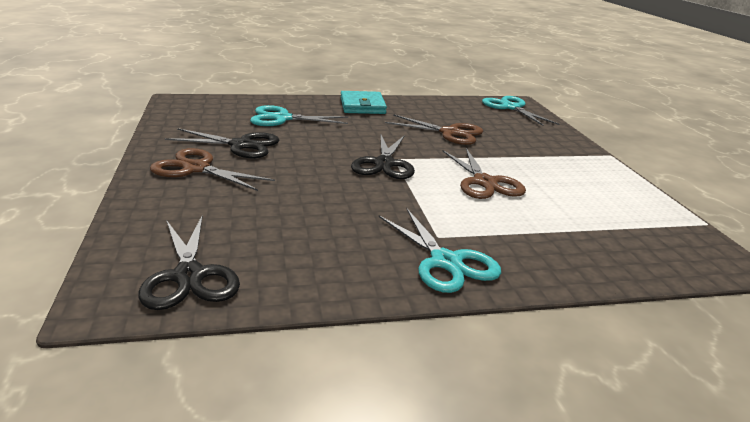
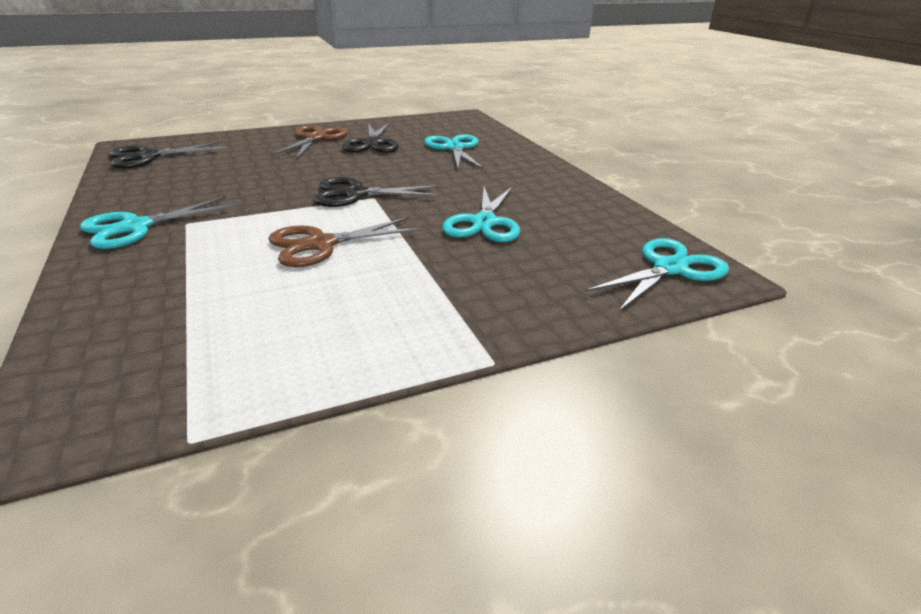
camera: 80 degrees right, 5 degrees up
(362, 106) = (537, 174): turquoise wallet -> none
(450, 133) = (484, 223): brown scissors -> turquoise scissors

